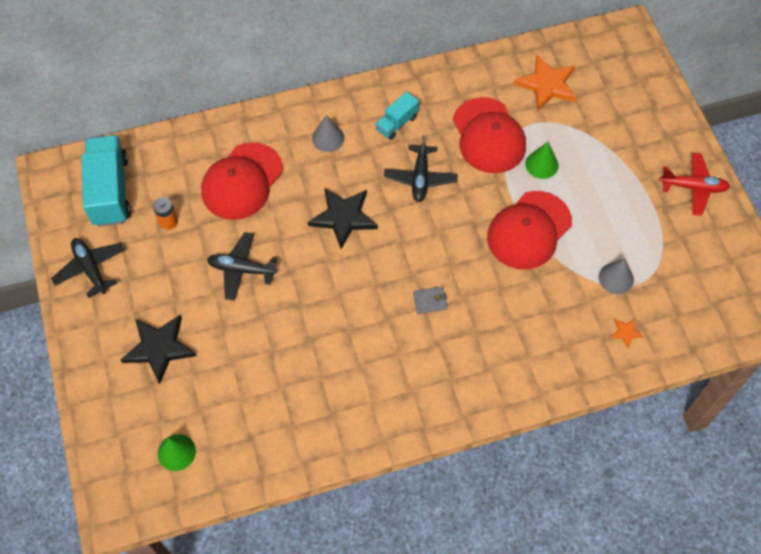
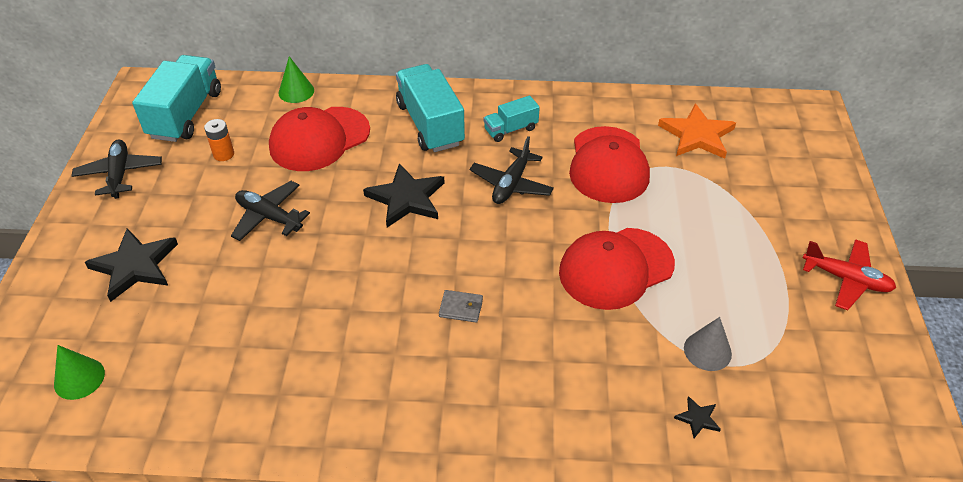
camera: 20 degrees right, 15 degrees down
(328, 138) = (430, 124): grey cone -> turquoise truck
(541, 164) = (659, 207): green cone -> green cone (296, 91)
(625, 332) = (698, 418): orange star -> black star

